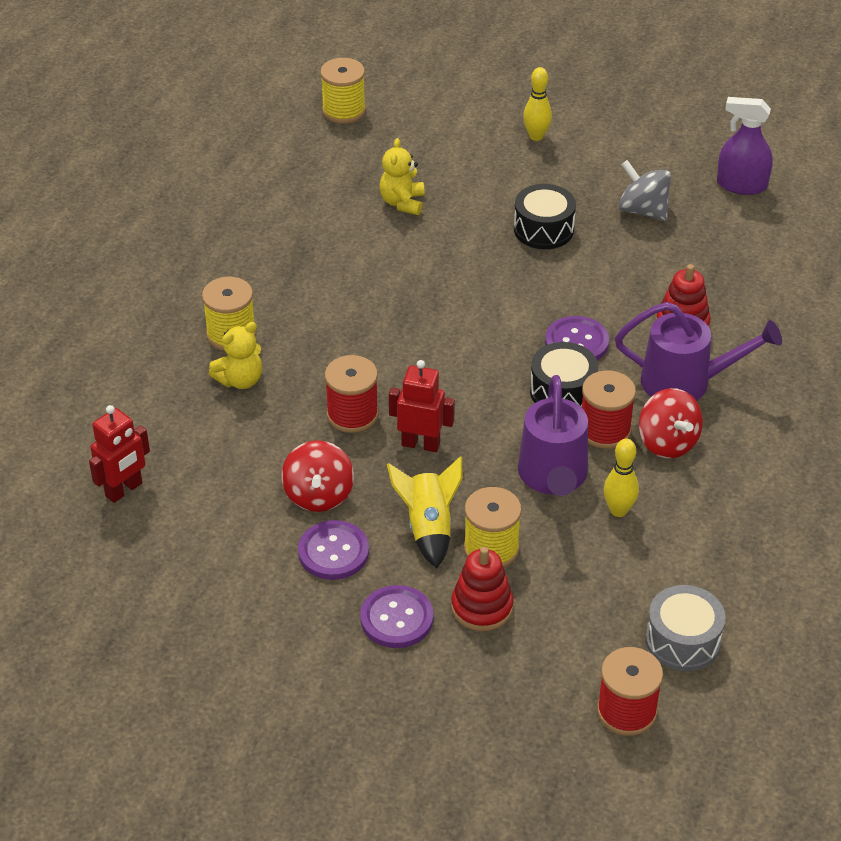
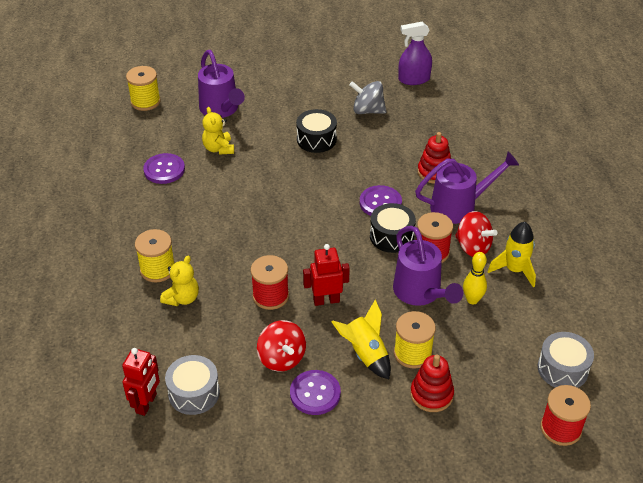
camera: 25 degrees left, 0 degrees up
(187, 498) = (194, 393): none -> grey drum
(396, 618) = (383, 423): purple button -> purple button (164, 170)
(438, 150) = (221, 109): none -> purple watering can
(536, 136) = (276, 84): yellow bowling pin -> none
(706, 492) = (514, 270): none -> yellow rocket

